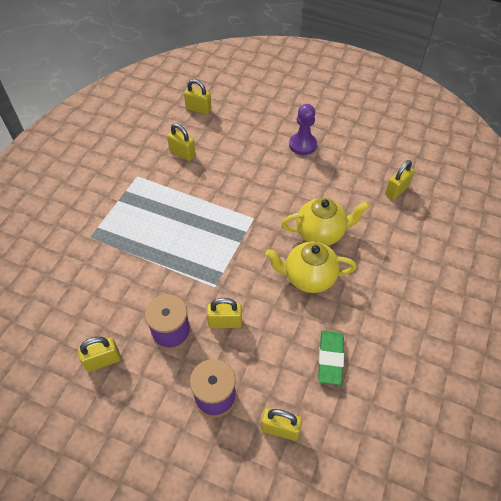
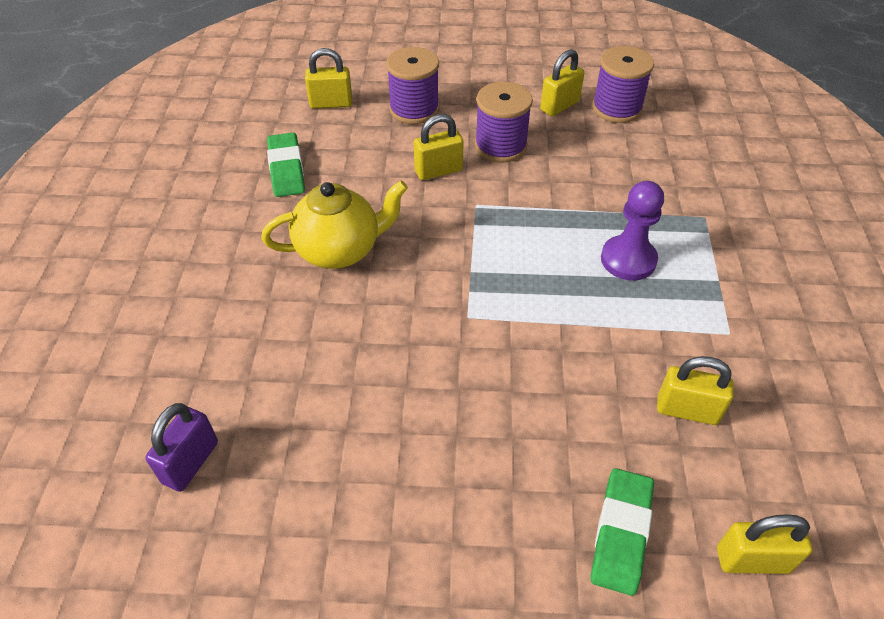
camera: 160 degrees right, 5 degrees down
(64, 343) = (617, 108): none -> purple spool
(237, 126) = (621, 533): none -> green eraser
(302, 145) = (435, 526): purple pawn -> purple pawn (628, 260)
(321, 233) = (336, 324): yellow teapot -> none
(396, 190) = (190, 462): yellow padlock -> purple padlock

